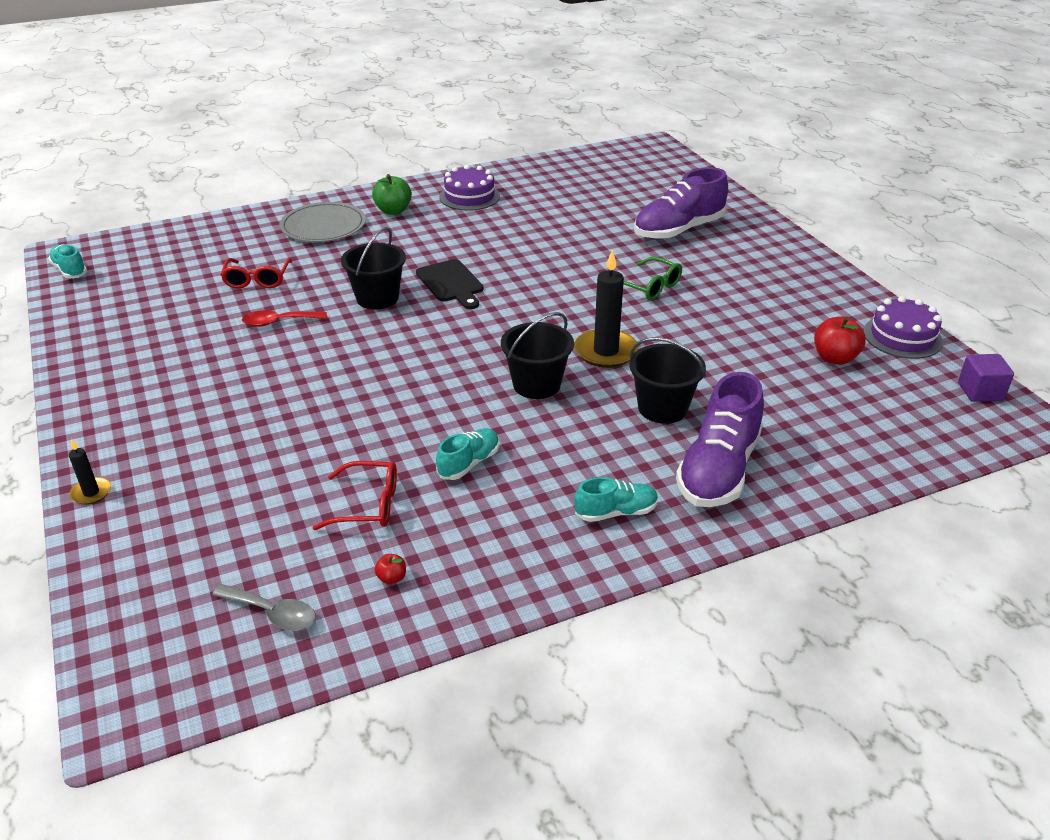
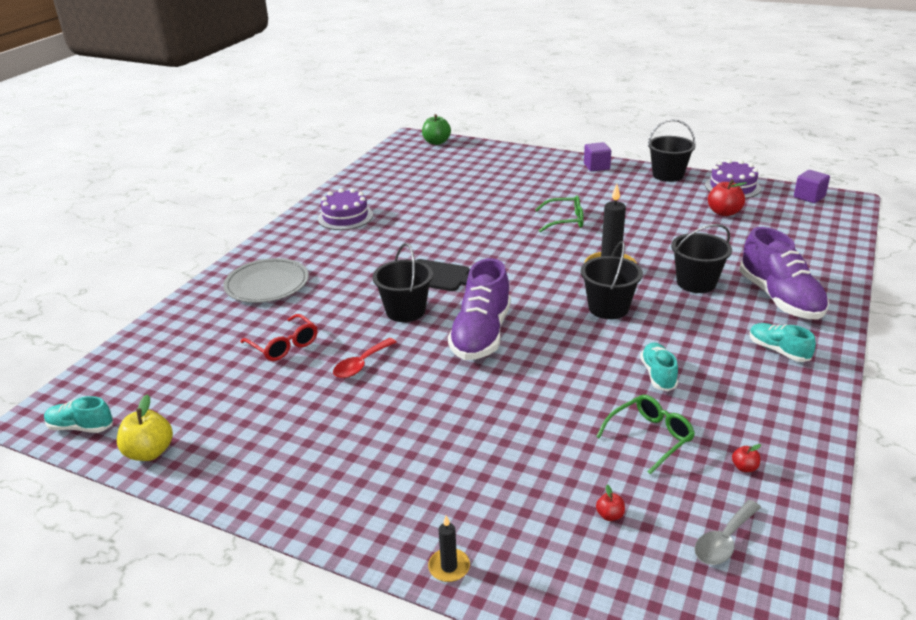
camera: 40 degrees left, 5 degrees down
(75, 308) = (149, 452): none -> yellow apple
(236, 536) = (610, 515): none -> red apple
(273, 613) = (724, 541): grey spoon -> grey spoon turned 150 degrees clockwise
(367, 505) = (649, 438): red glasses -> green glasses
(393, 211) = (304, 250): green apple -> green apple (436, 142)
(616, 512) = (778, 351): turquoise shoe -> turquoise shoe turned 75 degrees counterclockwise
(678, 230) = (521, 181): purple shoe -> purple shoe (481, 335)
(785, 248) = (596, 166): none -> purple cube
(849, 291) = (668, 175): none -> black bucket

